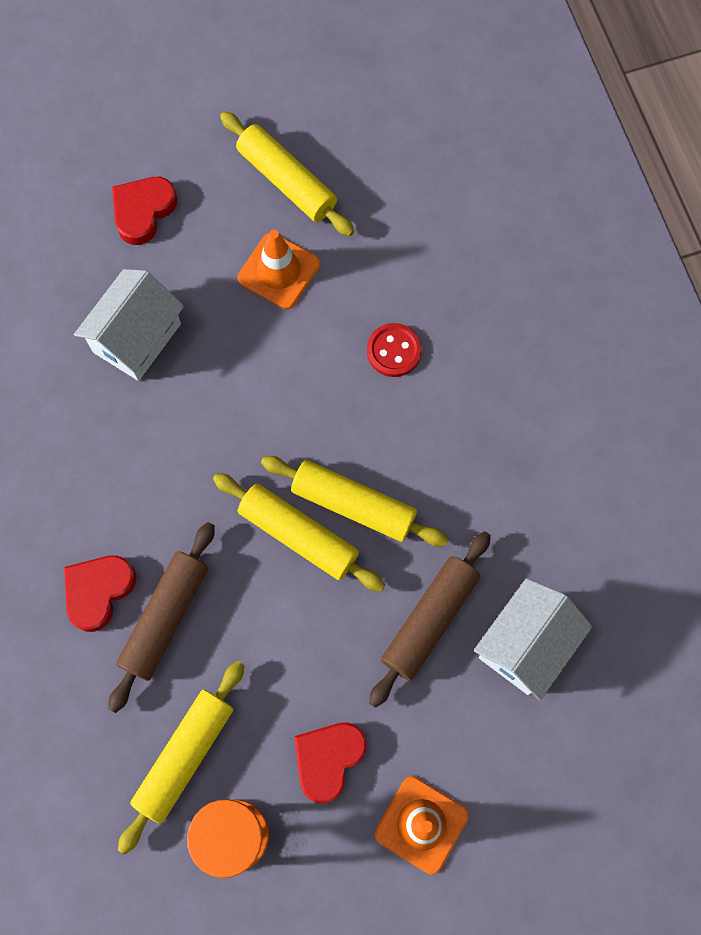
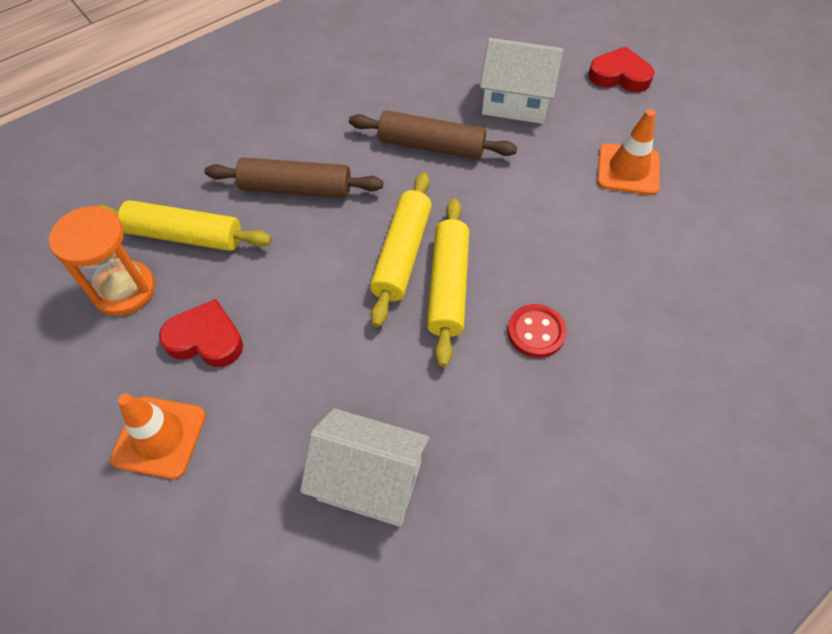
camera: 70 degrees right, 15 degrees down
(98, 591) = (303, 143): red heart -> none
(287, 181) = (710, 150): yellow rolling pin -> none
(394, 351) = (609, 272): red button -> red button (536, 332)
(429, 620) = (363, 382): brown rolling pin -> brown rolling pin (431, 146)

